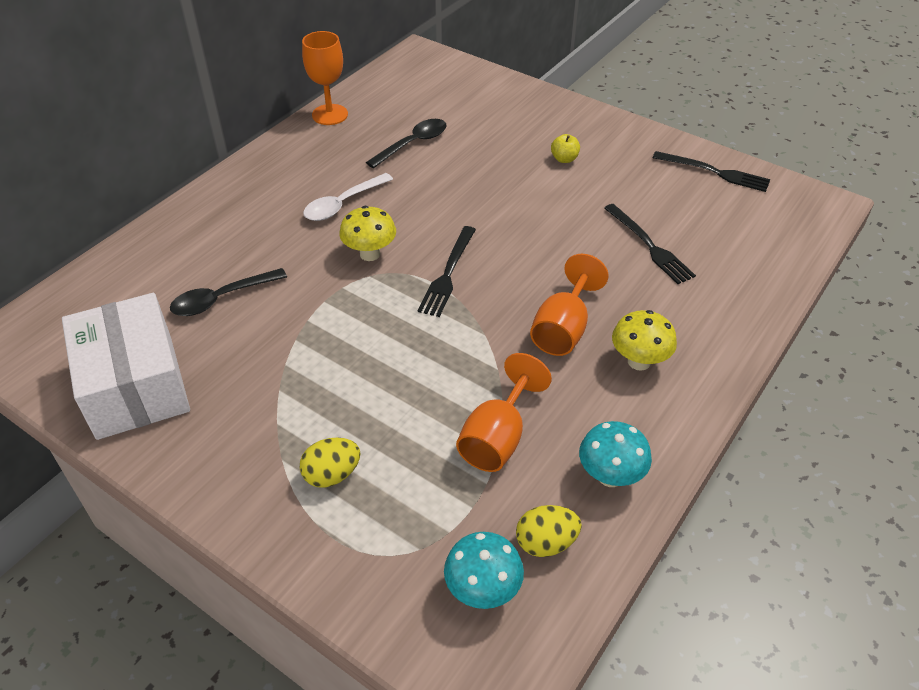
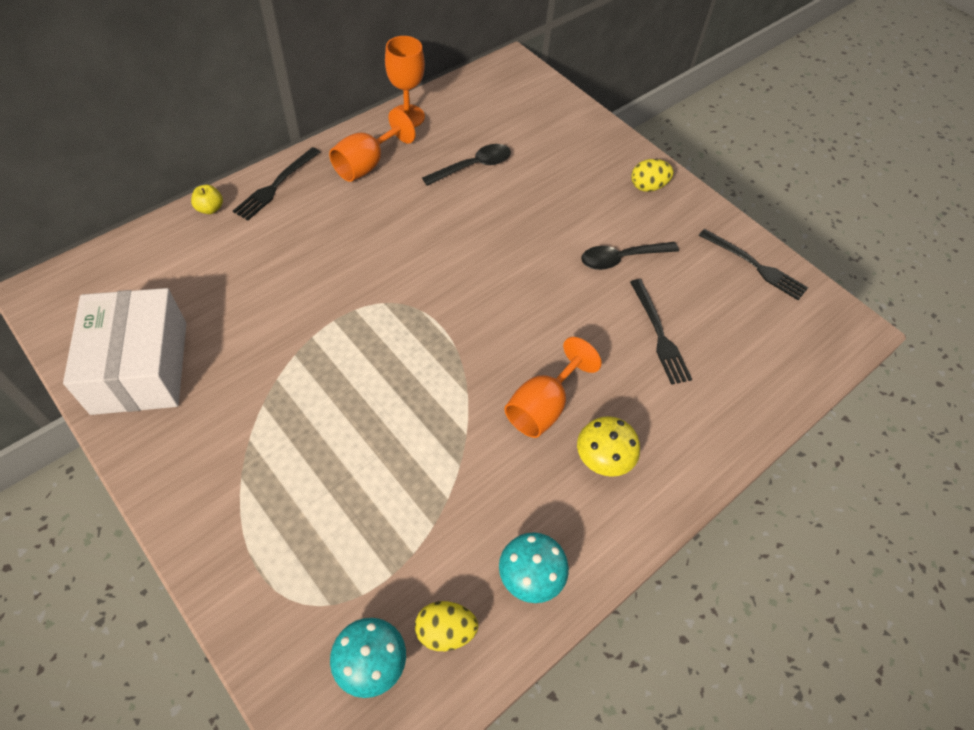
camera: 10 degrees right, 10 degrees up
(221, 299) = (244, 295): black spoon -> black spoon (621, 259)
(332, 475) = (279, 506): yellow egg -> yellow egg (648, 186)
(343, 204) = (386, 218): white spoon -> none
(370, 254) = (392, 279): yellow mushroom -> none
(448, 273) = (456, 318): black fork -> black fork (276, 185)
(497, 438) = (440, 508): orange goblet -> orange goblet (366, 165)
(564, 159) = (611, 216): yellow apple -> yellow apple (210, 209)

